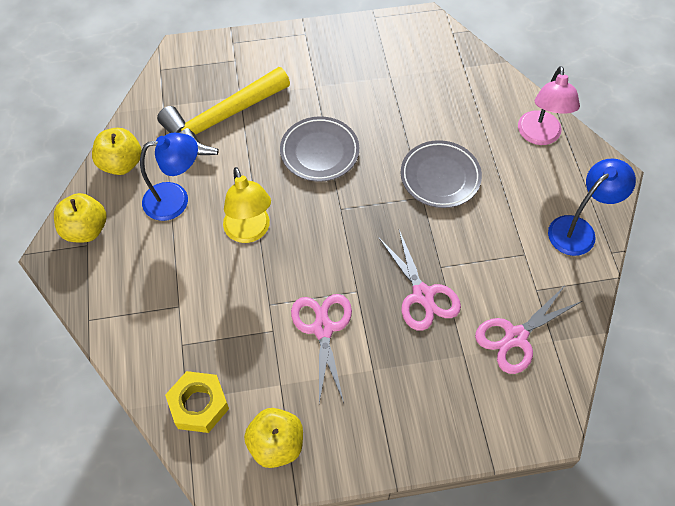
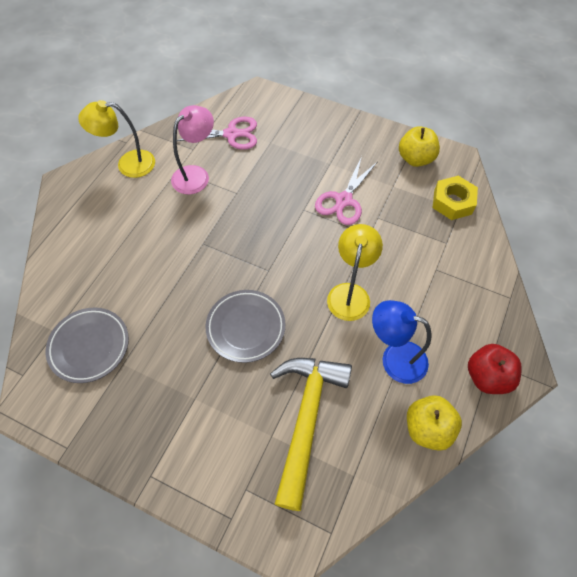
camera: 145 degrees left, 0 degrees up
(86, 230) = (487, 377): yellow apple -> red apple
(221, 119) = (306, 418): yellow hammer -> yellow hammer turned 75 degrees counterclockwise
(423, 295) = (263, 184): pink scissors -> none
(440, 177) = (175, 249): grey plate -> grey plate (89, 346)
(539, 136) = (74, 235): pink lamp -> pink lamp (196, 175)
(578, 229) = (128, 164): blue lamp -> yellow lamp

